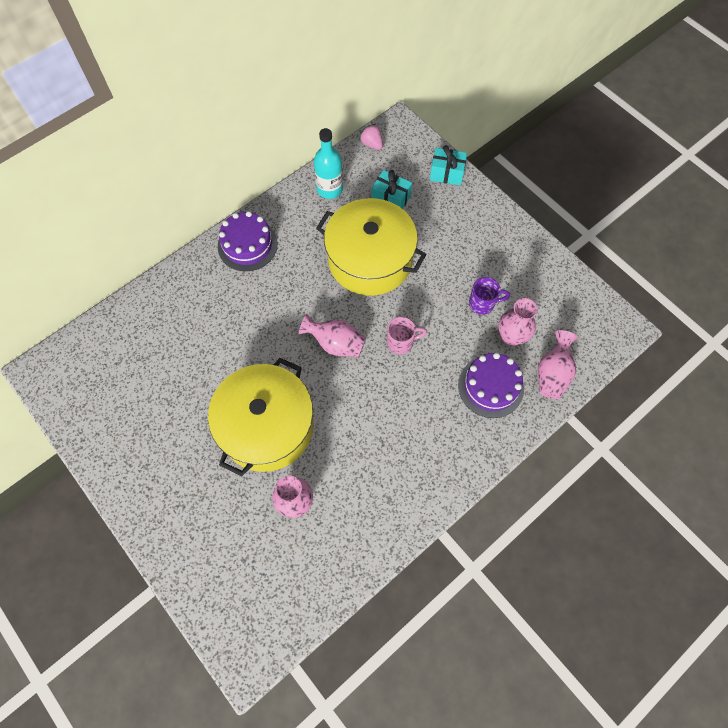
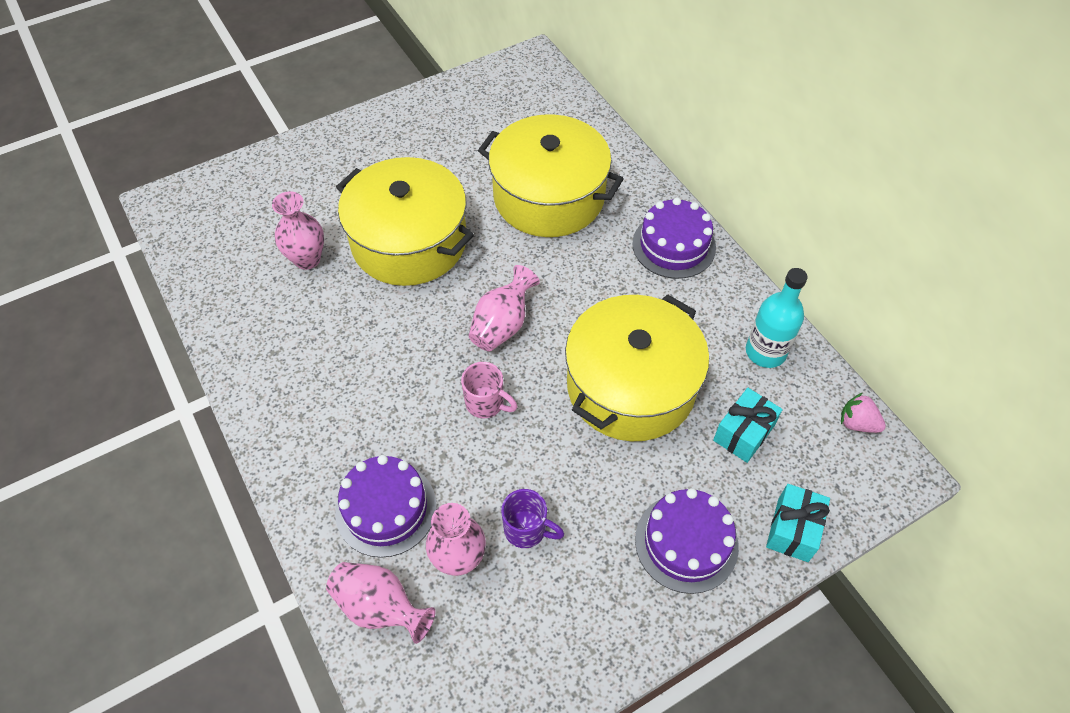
camera: 100 degrees right, 10 degrees down
(207, 332) = (549, 196): none -> yellow pot
(372, 144) = (857, 423): pink strawberry -> pink strawberry turned 120 degrees counterclockwise
(401, 342) = (486, 403): pink mug -> pink mug turned 60 degrees counterclockwise
(468, 222) = (686, 542): none -> purple cake
(483, 303) = (527, 530): purple mug -> purple mug turned 75 degrees counterclockwise

